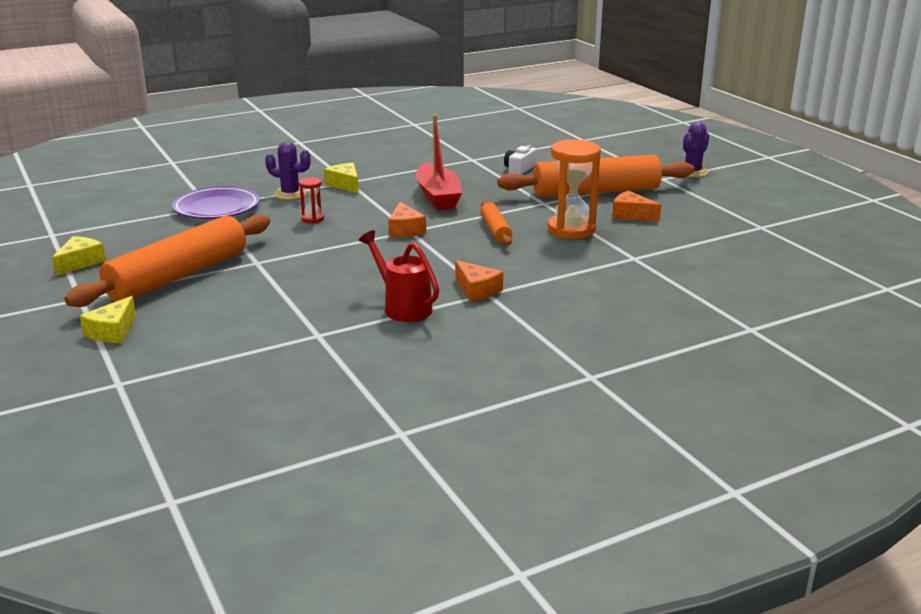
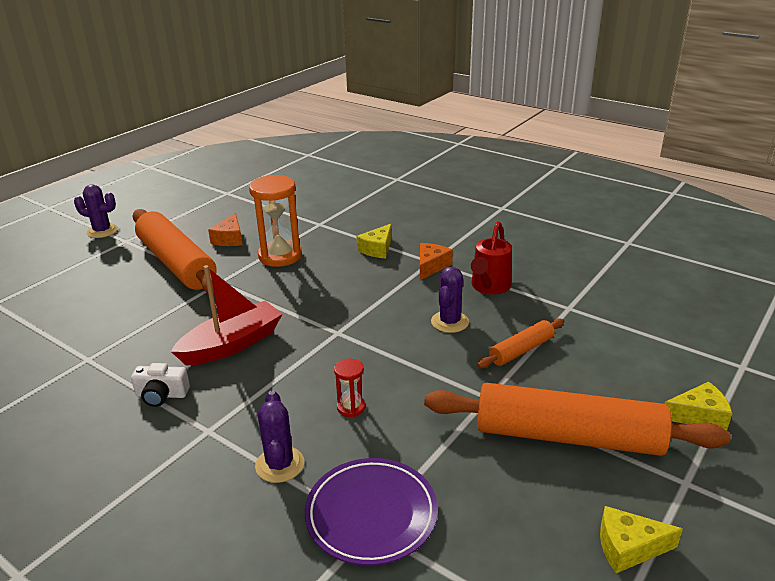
camera: 115 degrees left, 5 degrees up
(345, 184) = (222, 428): yellow cheese -> yellow cheese (377, 249)
(368, 274) = (450, 322): none -> purple cactus
(405, 229) = (337, 335): orange cheese -> none
(495, 230) = (305, 288): orange rolling pin -> orange rolling pin (521, 350)
(519, 169) = (119, 318): white camera -> white camera (161, 395)

